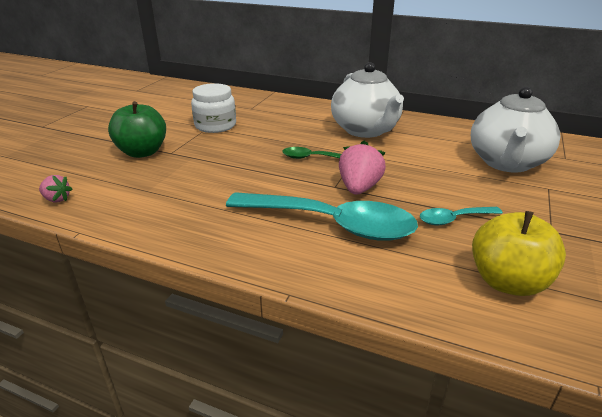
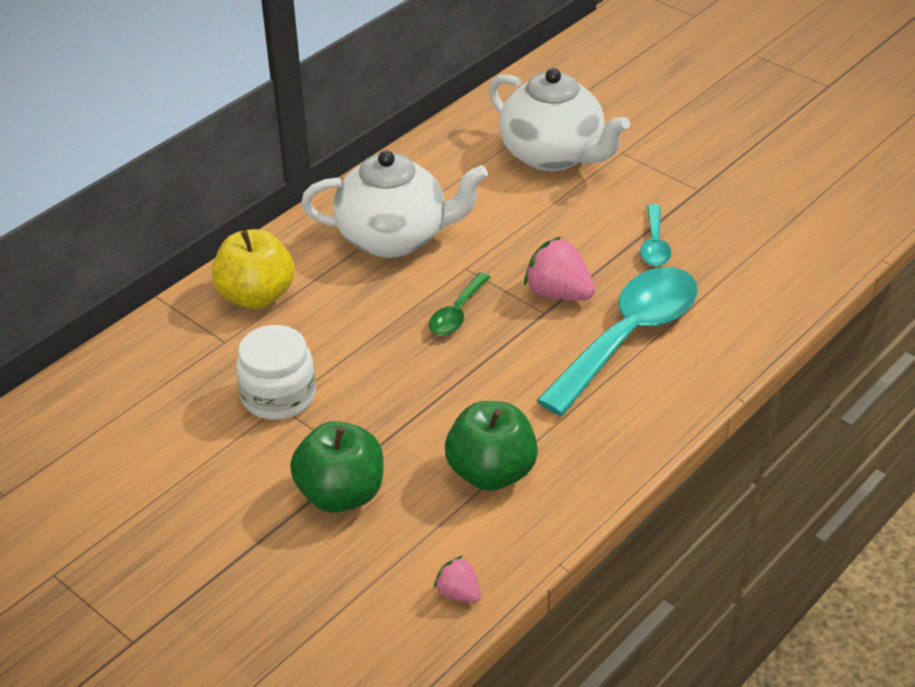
camera: 70 degrees left, 10 degrees up
(57, 199) = (458, 593): pink strawberry -> pink strawberry turned 90 degrees counterclockwise
(167, 192) = (491, 472): none -> green apple
(507, 282) = (763, 252): yellow apple -> yellow apple (256, 296)

